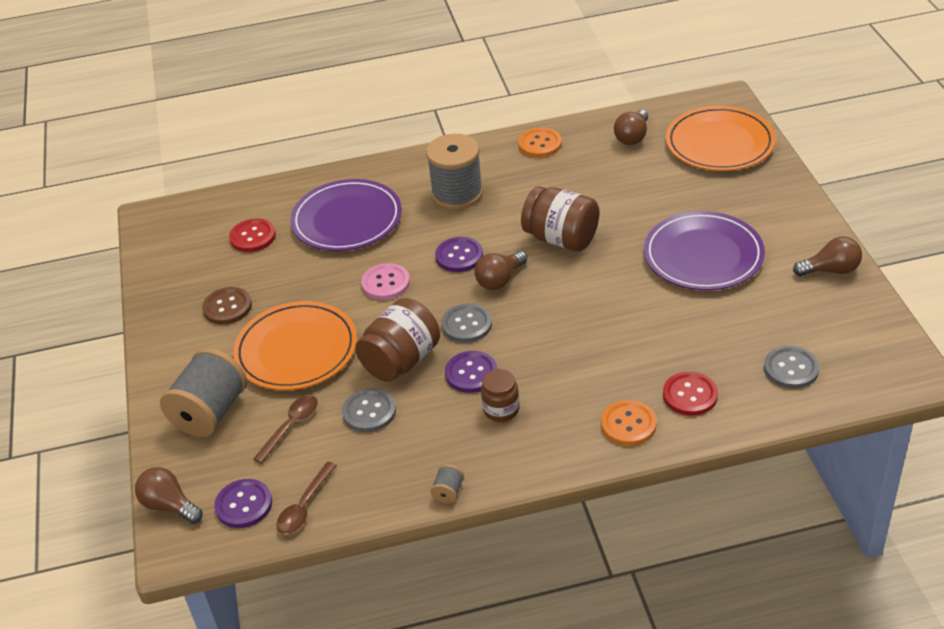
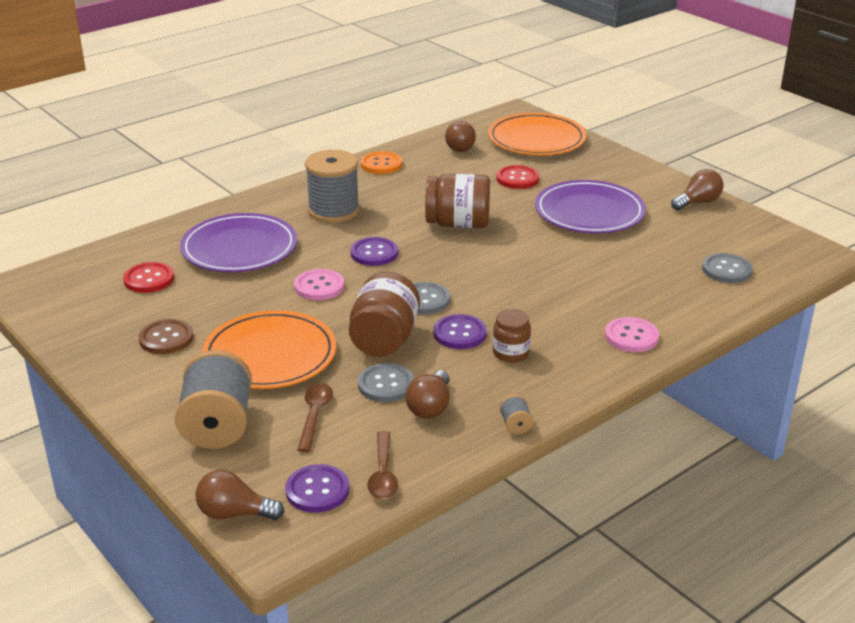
camera: 30 degrees left, 10 degrees down
(500, 280) = (427, 262): brown light bulb -> brown light bulb (430, 407)
(628, 424) = (631, 336): orange button -> pink button
(690, 395) = (663, 305): red button -> red button (517, 179)

